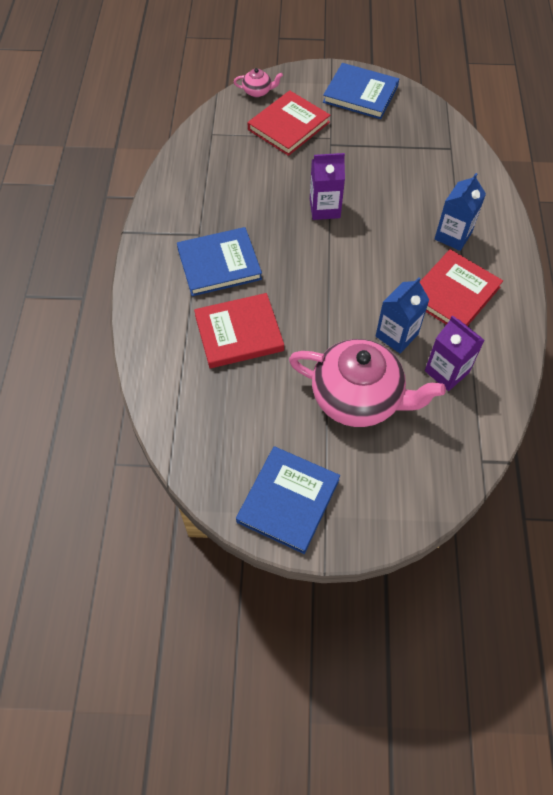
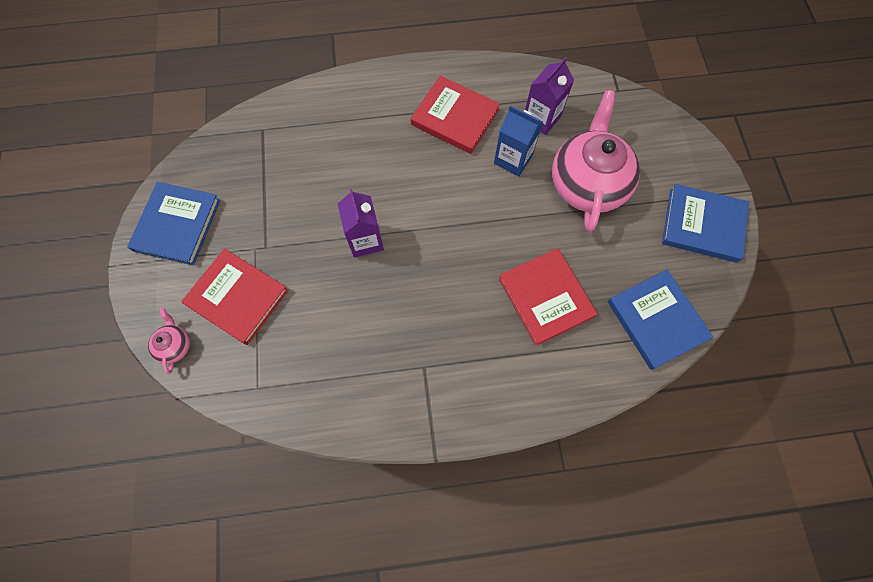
camera: 100 degrees left, 10 degrees up
(219, 264) = (462, 335): blue book -> blue book (656, 320)
(453, 236) = (384, 121): blue carton -> none

